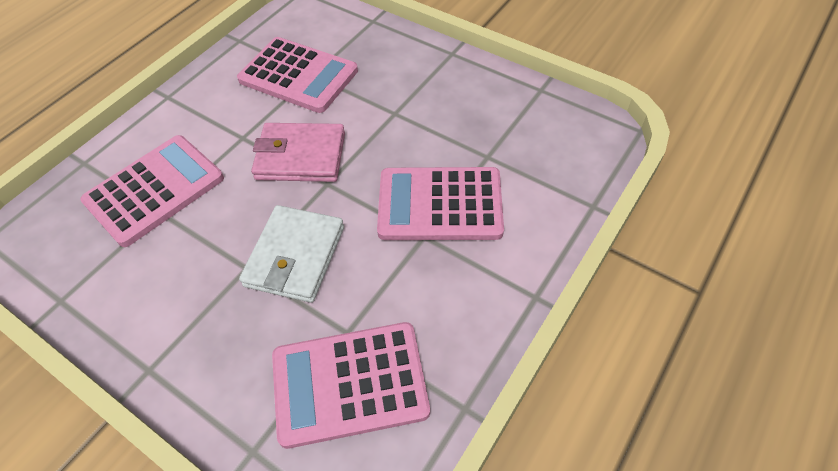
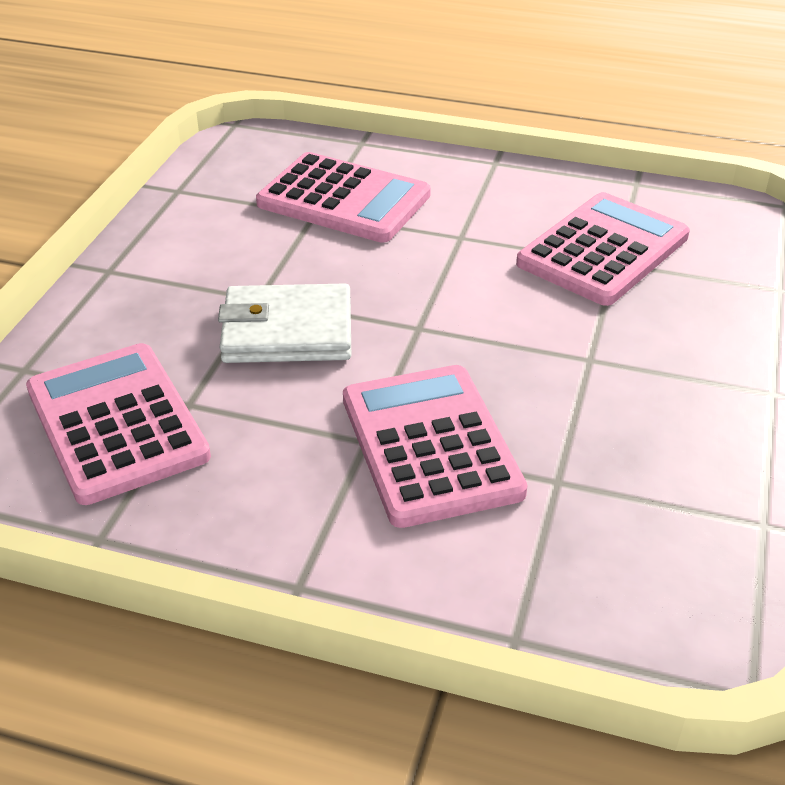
camera: 70 degrees right, 15 degrees down
(298, 76) = (603, 250): pink calculator -> pink calculator turned 150 degrees counterclockwise
(300, 156) = (453, 292): pink wallet -> none

